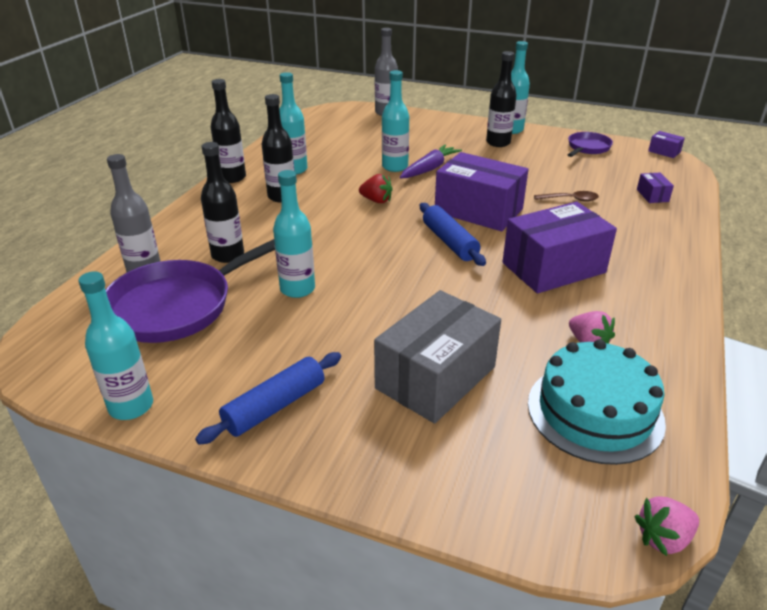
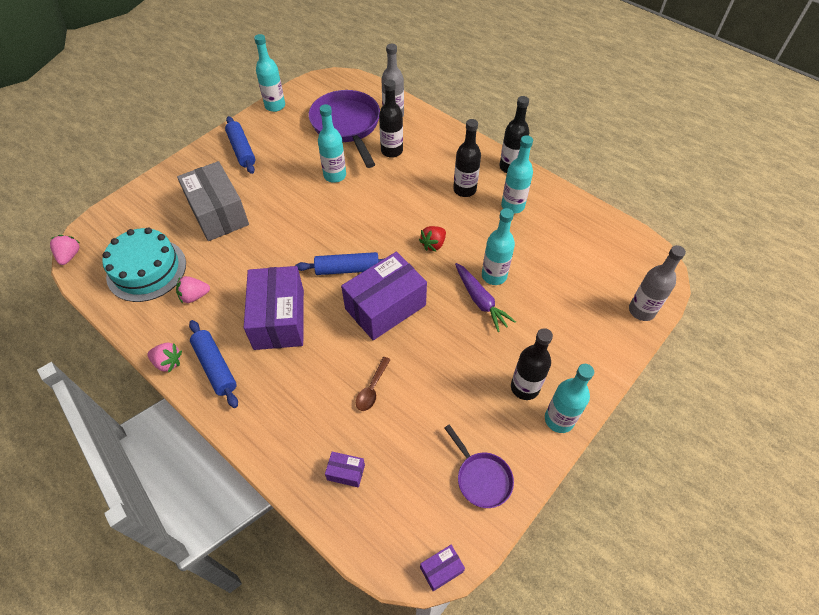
camera: 110 degrees right, 20 degrees up
(652, 291) = (215, 367): none -> blue rolling pin
(688, 328) = (168, 362): none -> pink strawberry

